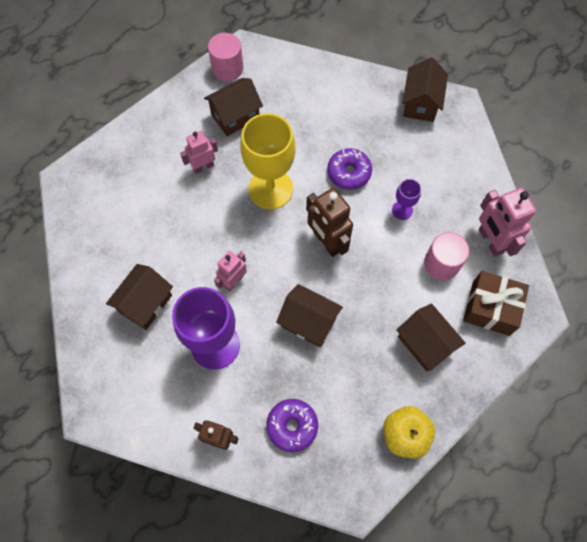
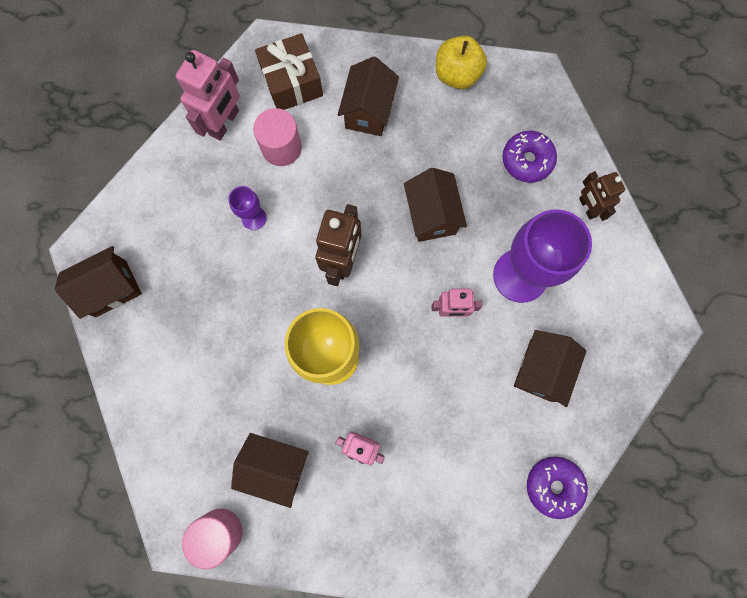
camera: 130 degrees left, 10 degrees up
(145, 303) = (541, 370): brown house -> brown house turned 60 degrees counterclockwise
(349, 173) = (251, 296): purple donut -> purple donut (553, 486)

